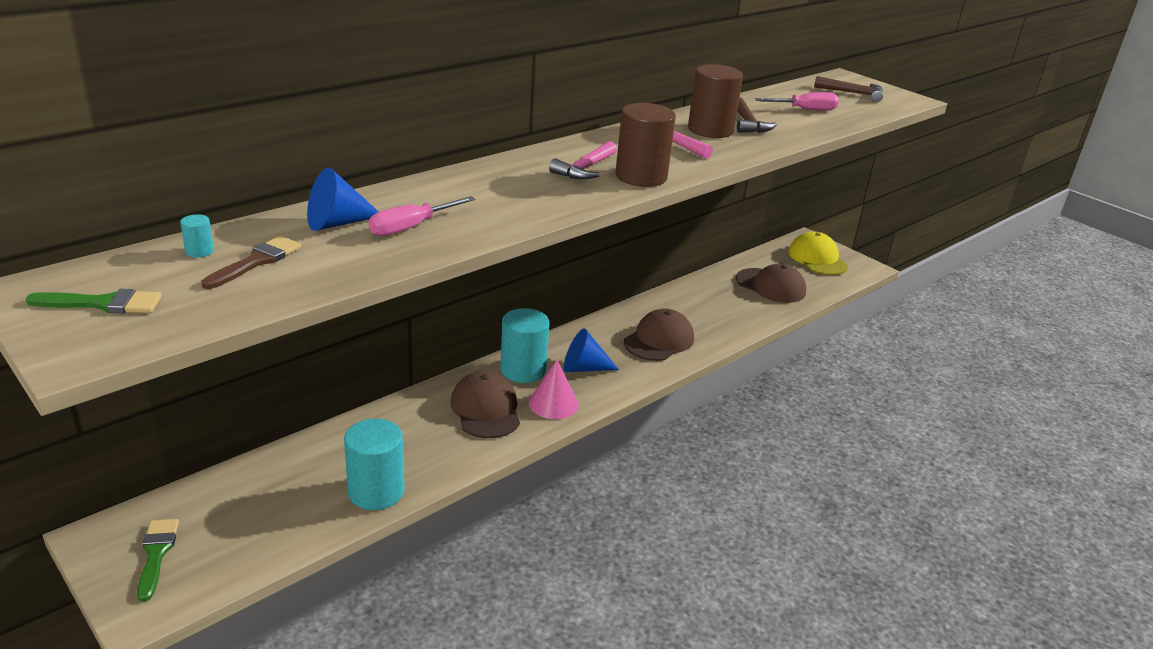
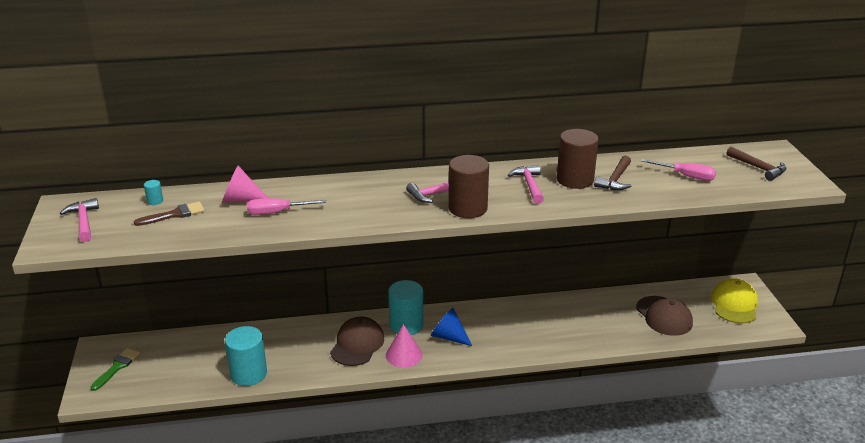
camera: 35 degrees right, 0 degrees up
(103, 304) = (83, 221): green brush -> pink hammer
(337, 223) = (241, 200): blue cone -> pink cone
(659, 340) = (524, 333): brown cap -> none

